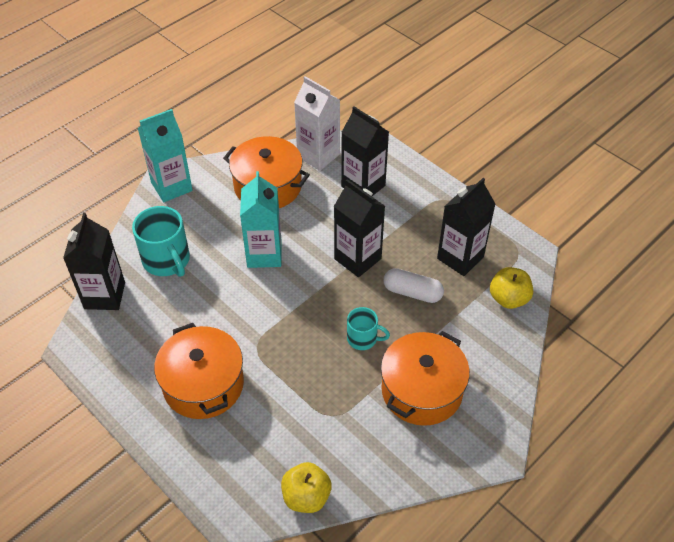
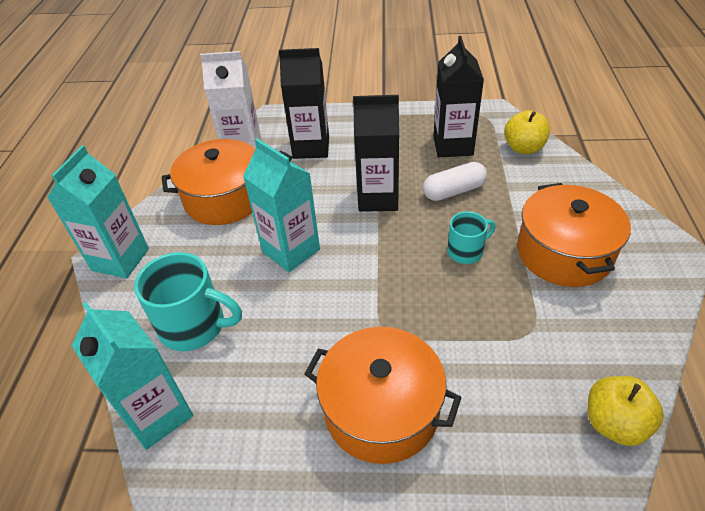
camera: 40 degrees left, 5 degrees down
(104, 295) = (158, 414): black carton -> turquoise carton

